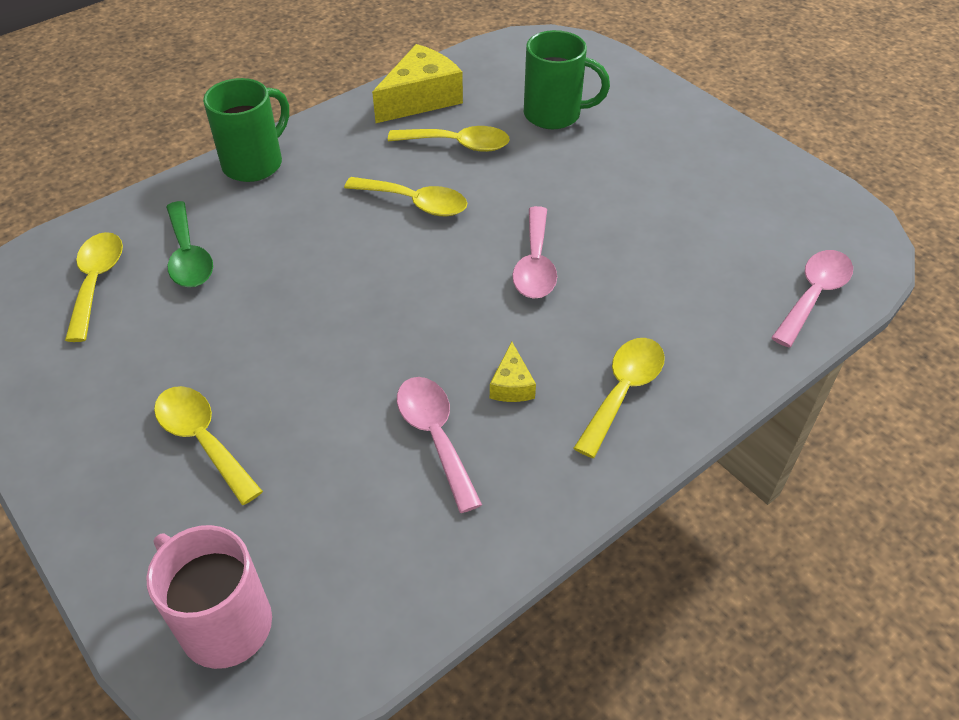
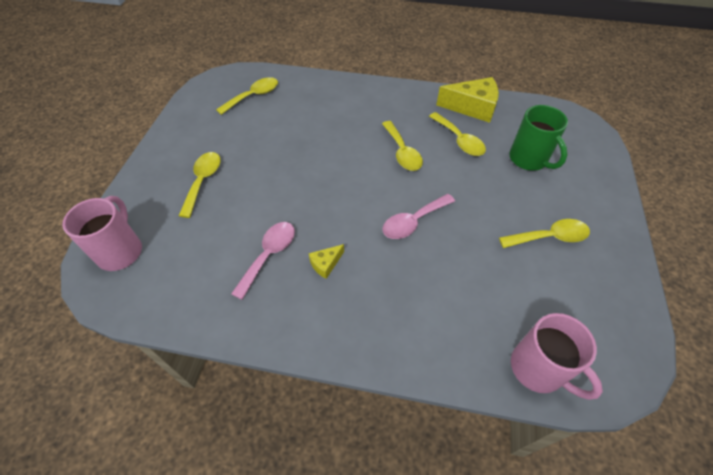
camera: 50 degrees right, 5 degrees up
(188, 256) = (292, 109): green spoon -> none
(254, 163) = (364, 89): green mug -> none
(623, 391) = (366, 314): yellow spoon -> yellow spoon (549, 237)
(813, 295) = (538, 369): pink spoon -> pink mug

